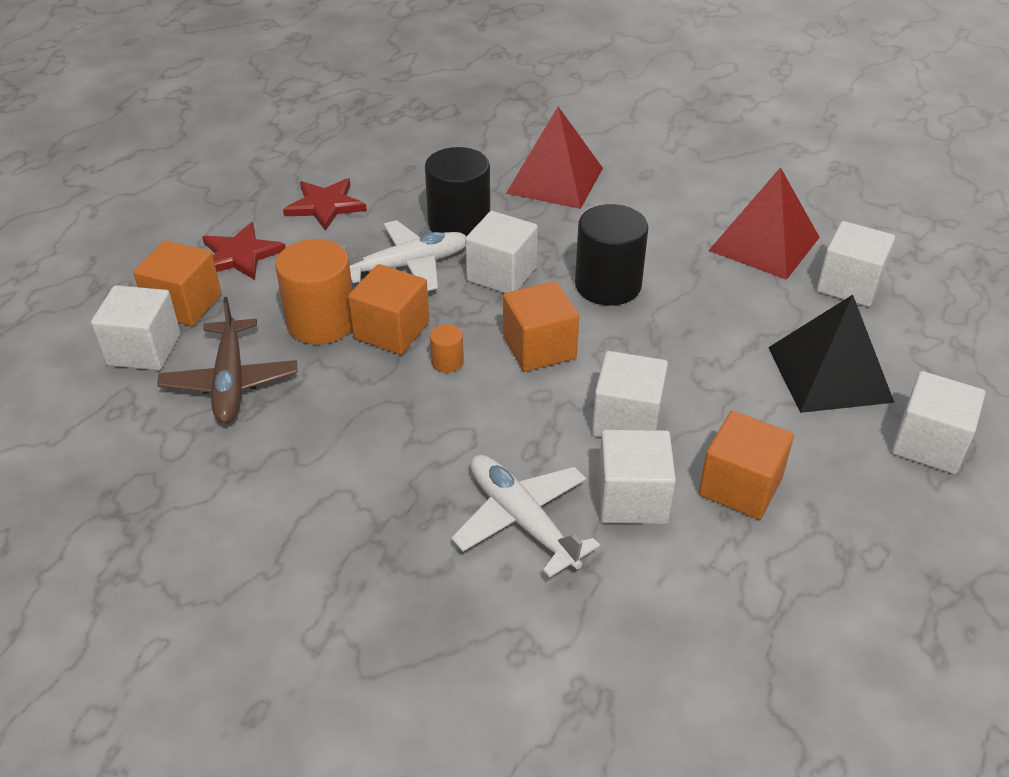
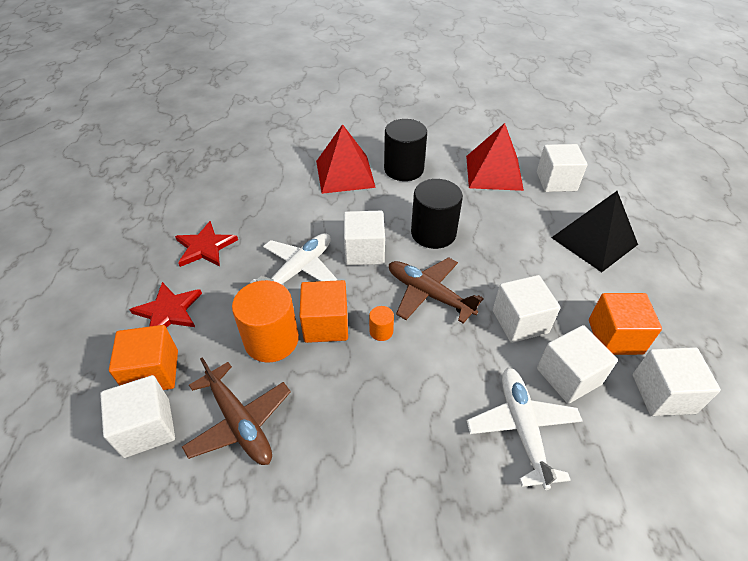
camera: 30 degrees left, 5 degrees up
(459, 224) = (309, 226): black cylinder -> black cylinder (403, 169)
(522, 520) = (522, 428): white plane -> white plane turned 60 degrees clockwise
(539, 348) = (429, 294): orange cube -> brown plane
(928, 444) = (674, 262): white cube -> white cube (663, 394)

